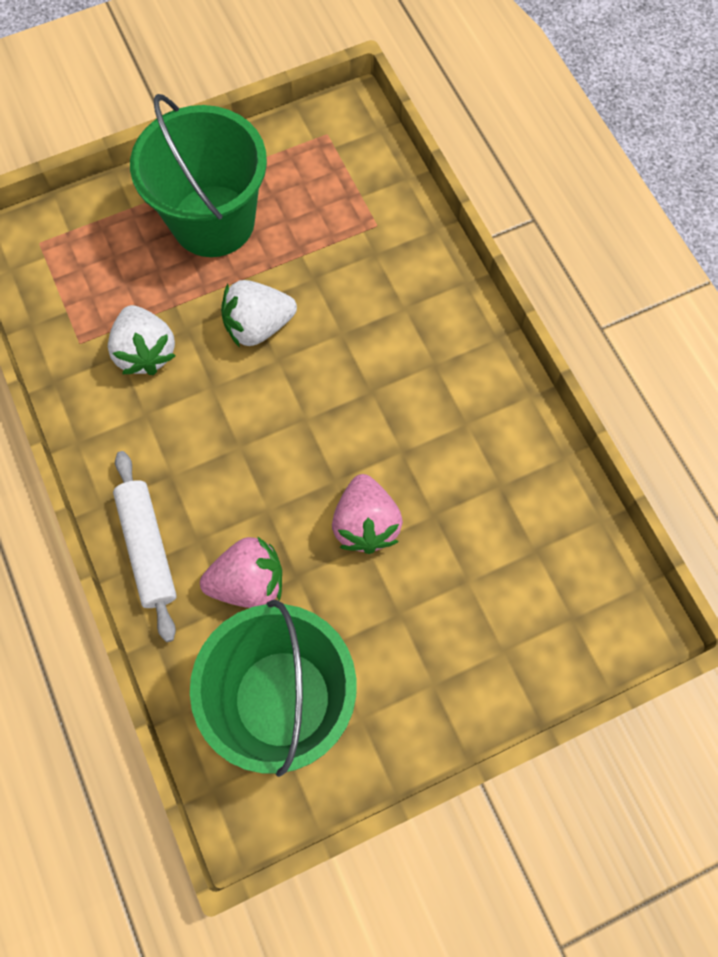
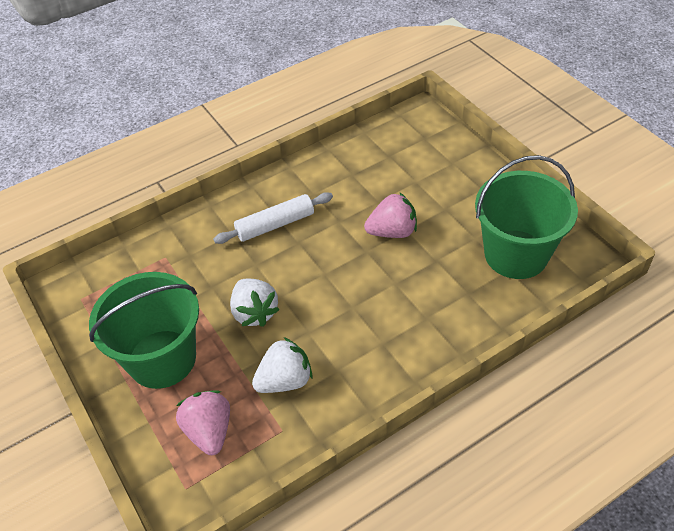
camera: 95 degrees left, 20 degrees down
(147, 548) = (440, 345): white rolling pin -> white rolling pin (275, 225)
(248, 582) = (448, 284): pink strawberry -> pink strawberry (209, 431)

